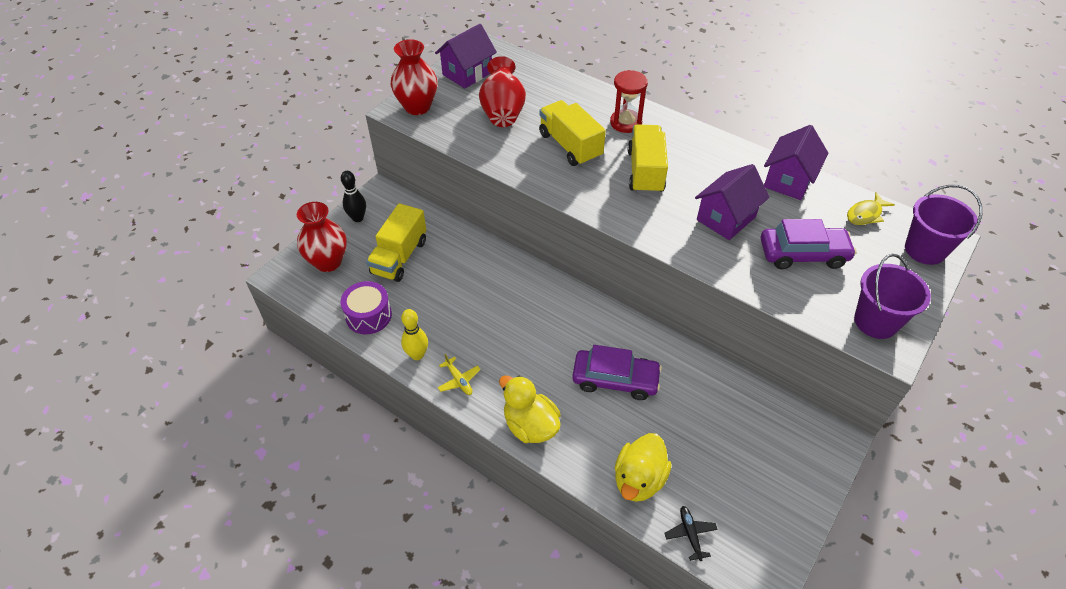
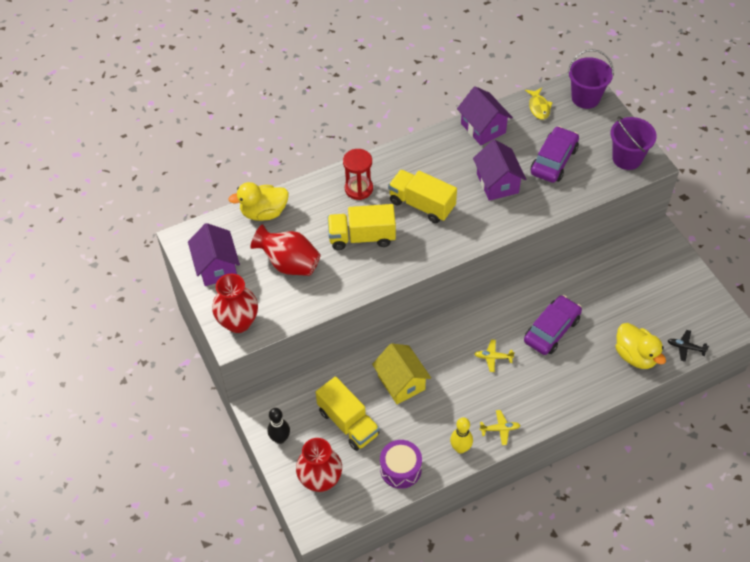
camera: 60 degrees left, 5 degrees up
(467, 278) = (401, 382): none -> yellow house
(530, 425) = (563, 400): yellow duck -> yellow duck (264, 212)
(544, 340) = (493, 357): none -> yellow plane

